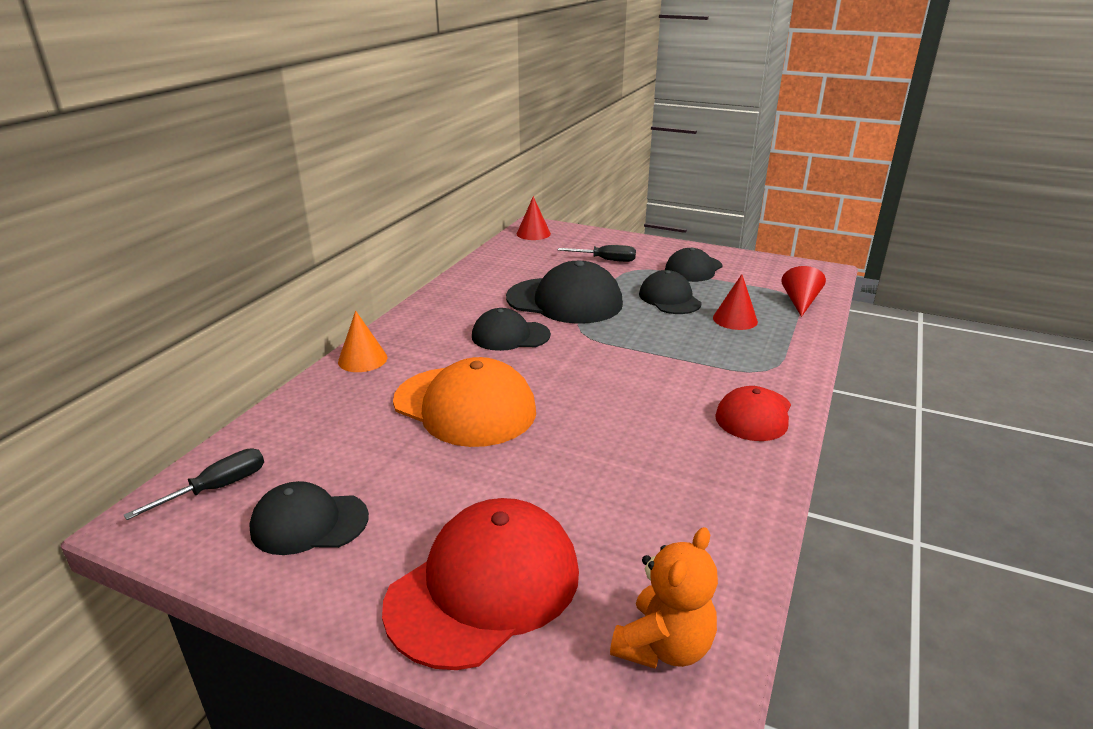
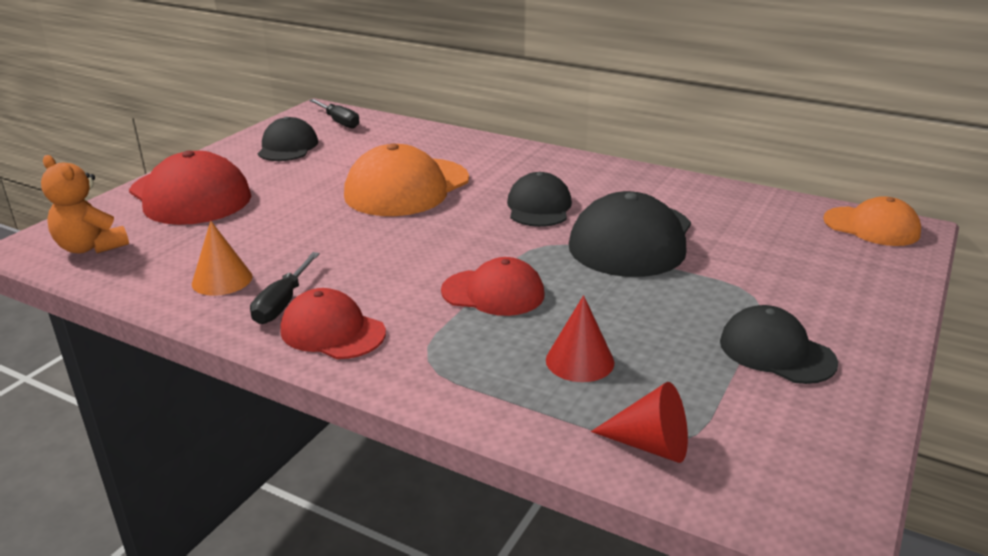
camera: 95 degrees right, 0 degrees up
(362, 359) = (498, 148): orange cone -> orange cone (222, 280)
(533, 233) = (871, 227): red cone -> orange cap
(606, 260) = (785, 276): black screwdriver -> black screwdriver (283, 303)
(664, 350) = (493, 293): none -> red cap
(669, 298) = (648, 314): black cap -> none

